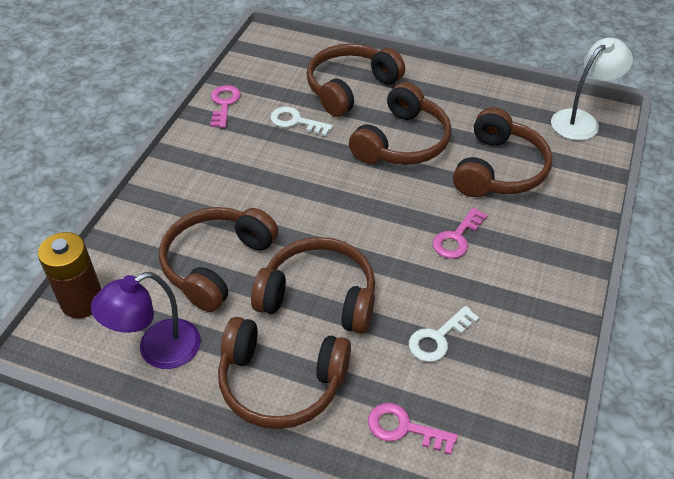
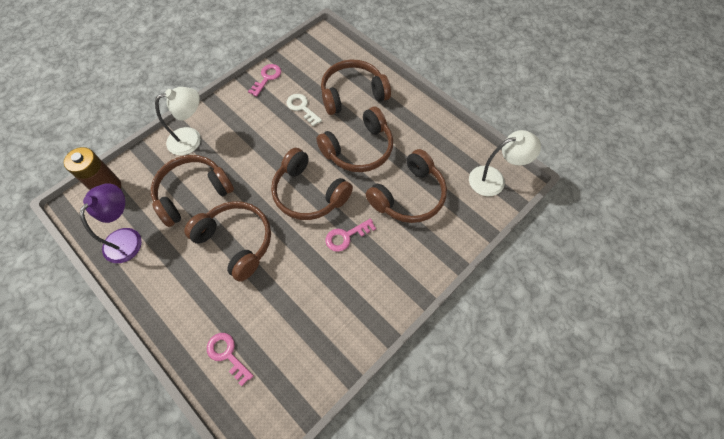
camera: 25 degrees right, 15 degrees up
(157, 350) = (127, 238): purple lamp -> purple lamp turned 120 degrees clockwise
(168, 203) = (191, 139): none -> white lamp
(281, 382) = (179, 290): brown headphones -> brown headphones (309, 193)
(438, 338) = (287, 303): white key -> none

